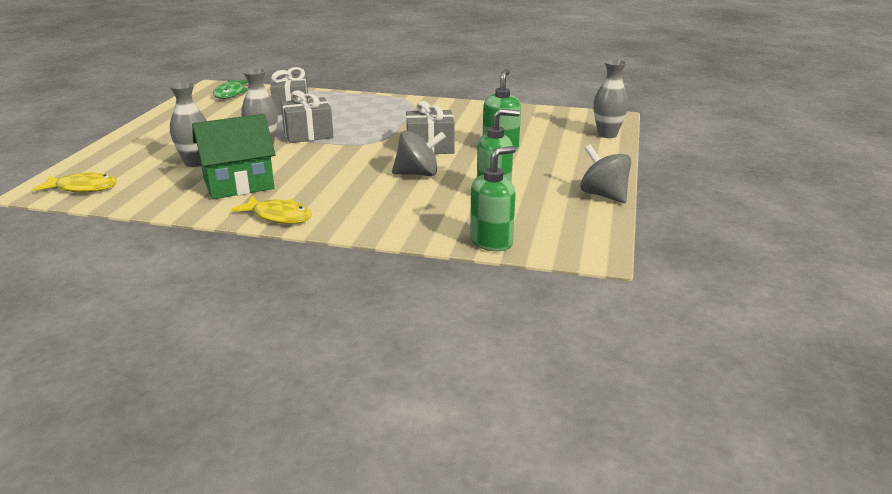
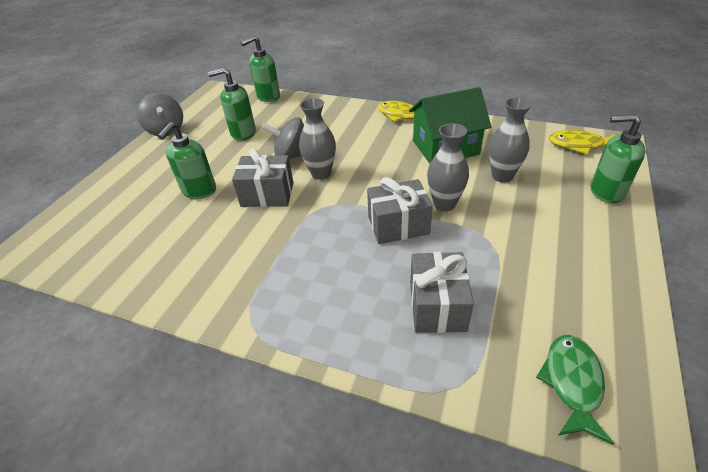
camera: 170 degrees left, 15 degrees up
(109, 155) = (606, 191): none -> green soap dispenser
(607, 134) = (72, 211): grey vase -> grey vase (321, 173)

